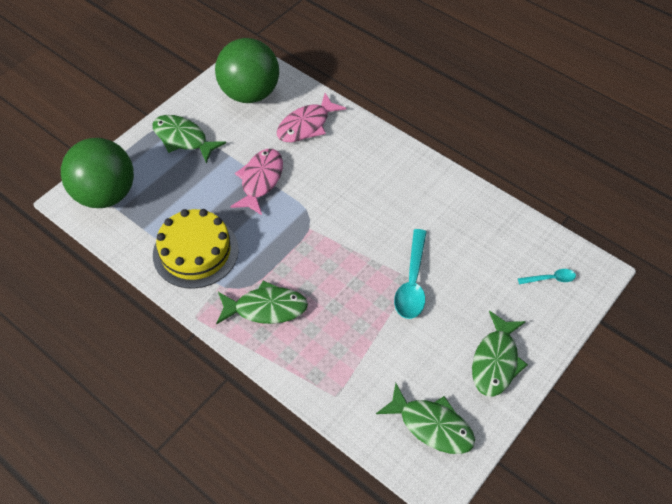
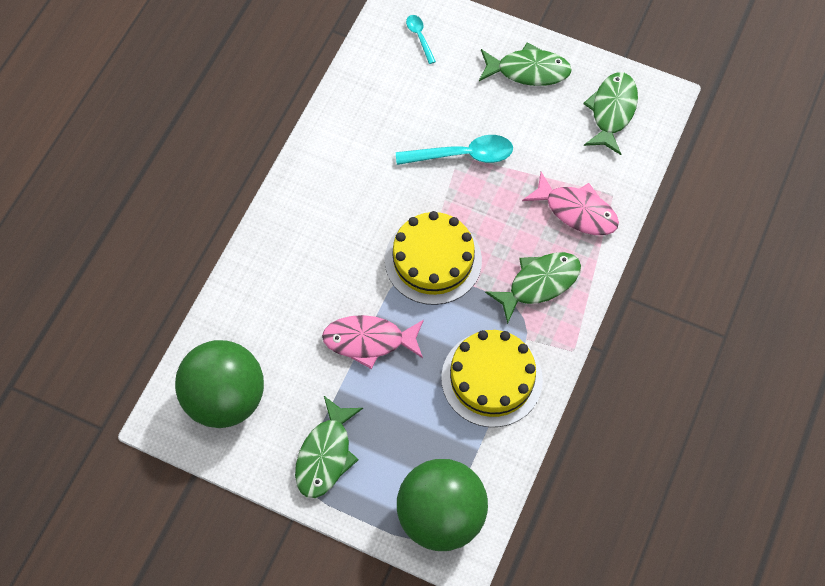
camera: 105 degrees left, 10 degrees up
(266, 308) = (539, 283): green fish -> green fish turned 75 degrees clockwise
(306, 125) = (266, 313): pink fish -> pink fish (576, 211)
(315, 237) = (433, 260): none -> yellow cake

